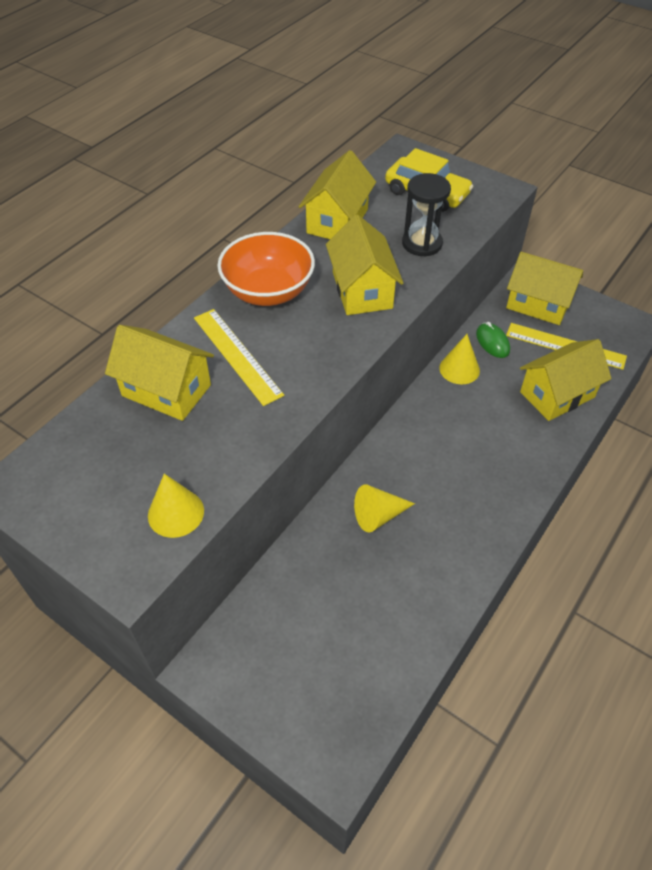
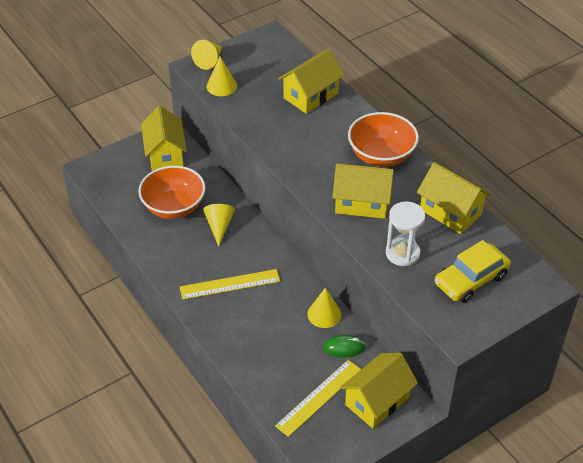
camera: 110 degrees right, 5 degrees down
(106, 557) = (209, 60): none -> yellow cone
(237, 355) = (326, 129): yellow ruler -> yellow ruler (230, 284)
(368, 588) = (174, 207): none -> orange bowl
(422, 243) = (402, 253): black hourglass -> white hourglass
(557, 394) = (270, 366): yellow house -> yellow house (165, 154)

